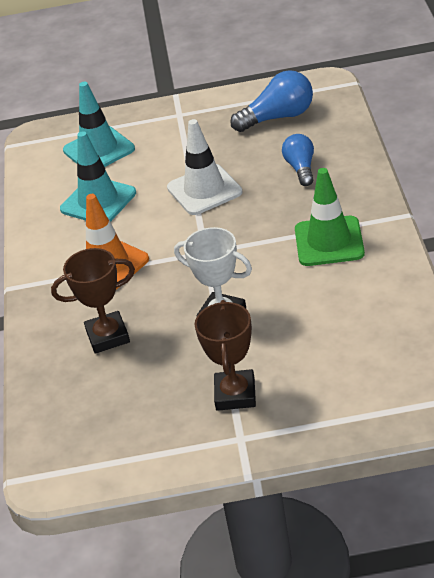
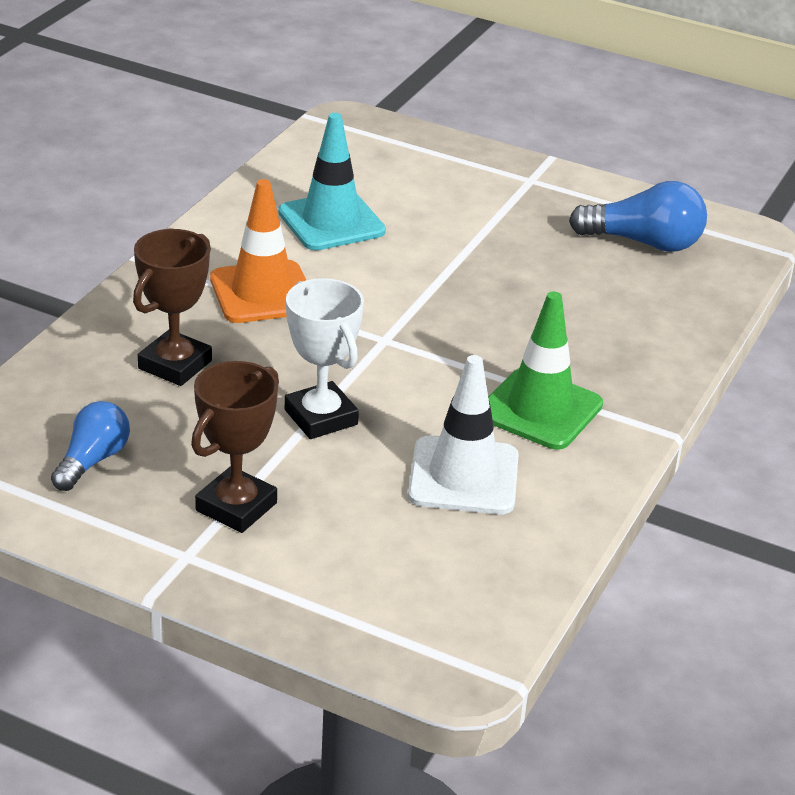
camera: 25 degrees right, 5 degrees down
(99, 150) = (396, 169): turquoise traffic cone -> none
(108, 336) = (175, 365): brown trophy -> brown trophy turned 75 degrees counterclockwise
(204, 190) = (462, 274): white traffic cone -> white traffic cone (463, 476)
(301, 168) = (604, 312): blue light bulb -> blue light bulb (93, 460)

